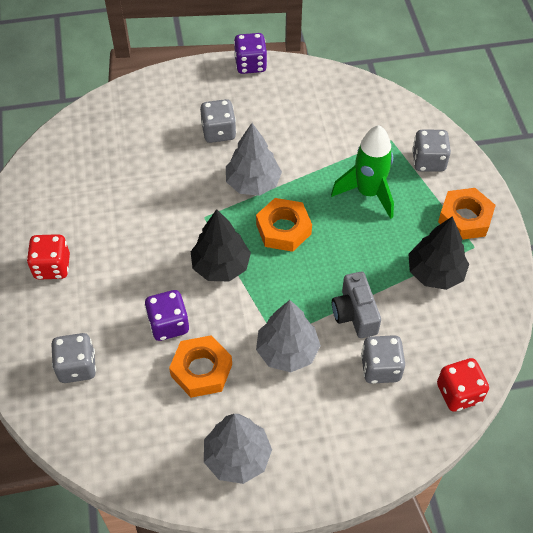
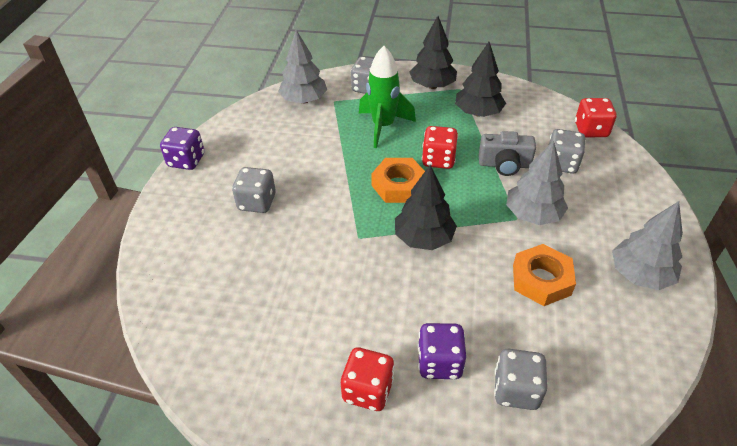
camera: 70 degrees left, 10 degrees down
(168, 324) = (481, 294): purple dice -> purple dice (439, 362)
(253, 183) = (335, 193): grey tree -> grey tree (304, 100)
(336, 253) = (438, 160): none -> red dice
(465, 218) = (432, 86): orange nut -> black tree

